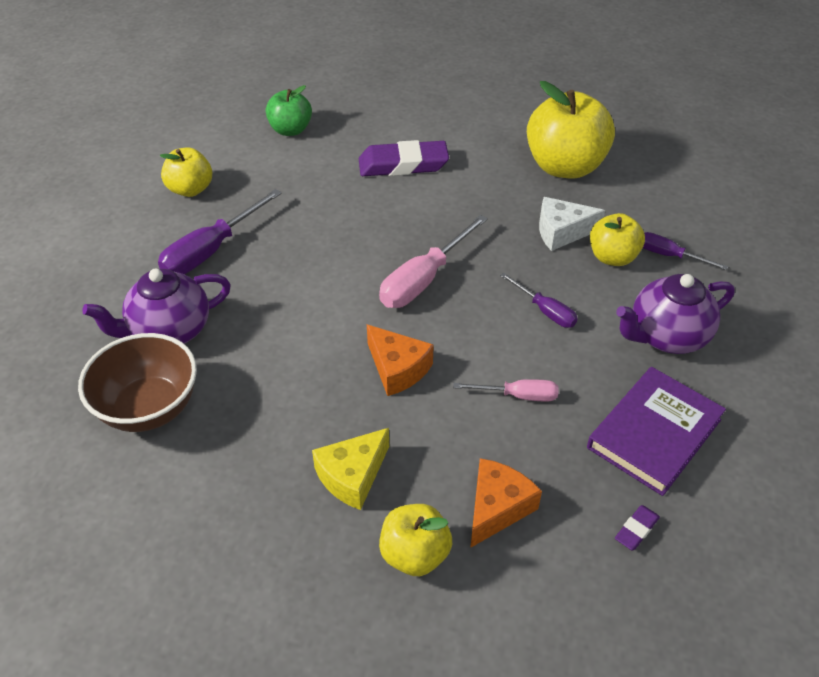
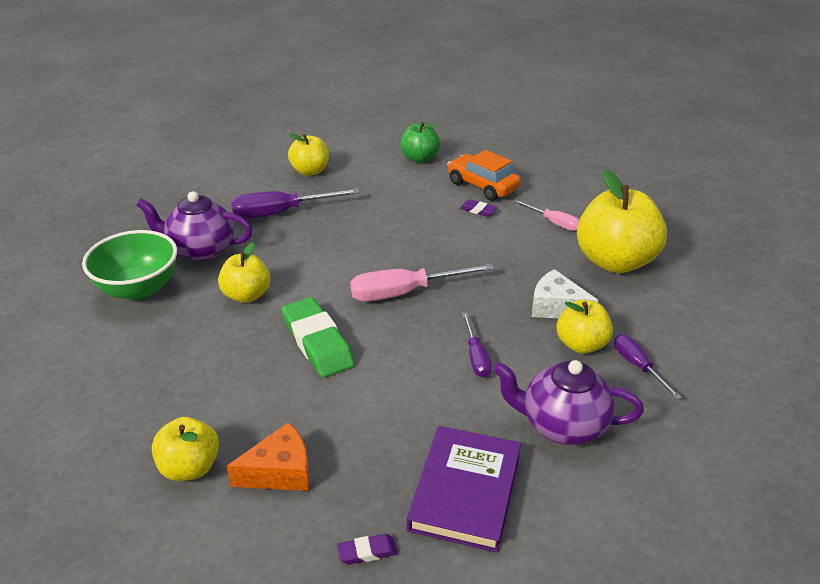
camera: 35 degrees right, 10 degrees down
(149, 408) = (138, 289): brown bowl -> green bowl
(276, 357) = (247, 295): none -> yellow apple
(352, 476) = (208, 394): yellow cheese -> none
(381, 137) = (482, 186): none -> orange car
(397, 369) = (317, 342): orange cheese -> green eraser
(403, 165) = (478, 210): purple eraser -> purple eraser, size x0.44
(518, 396) = (385, 405): pink screwdriver -> pink screwdriver (553, 223)
(654, 433) = (465, 491): purple book -> purple book turned 60 degrees counterclockwise

